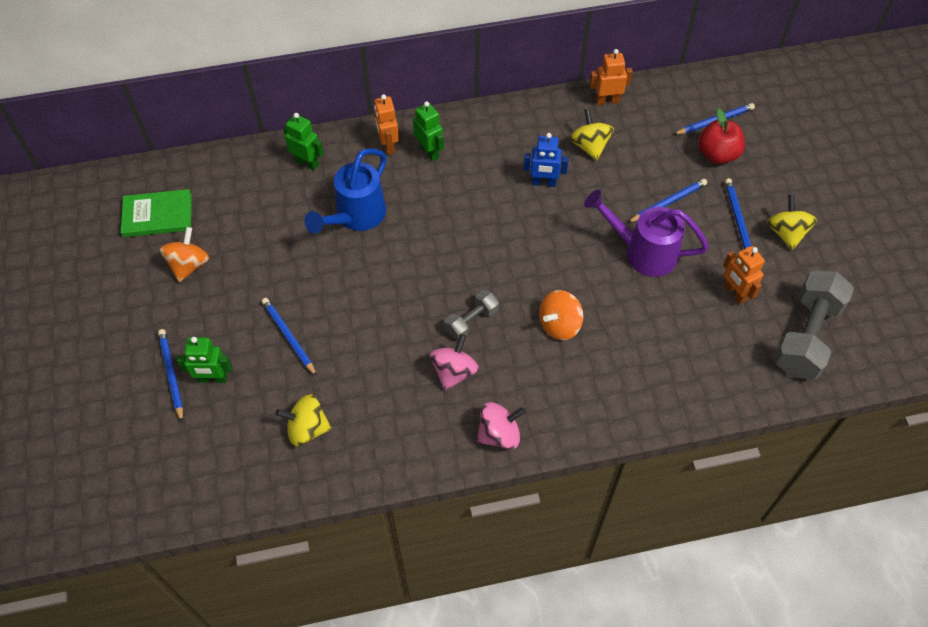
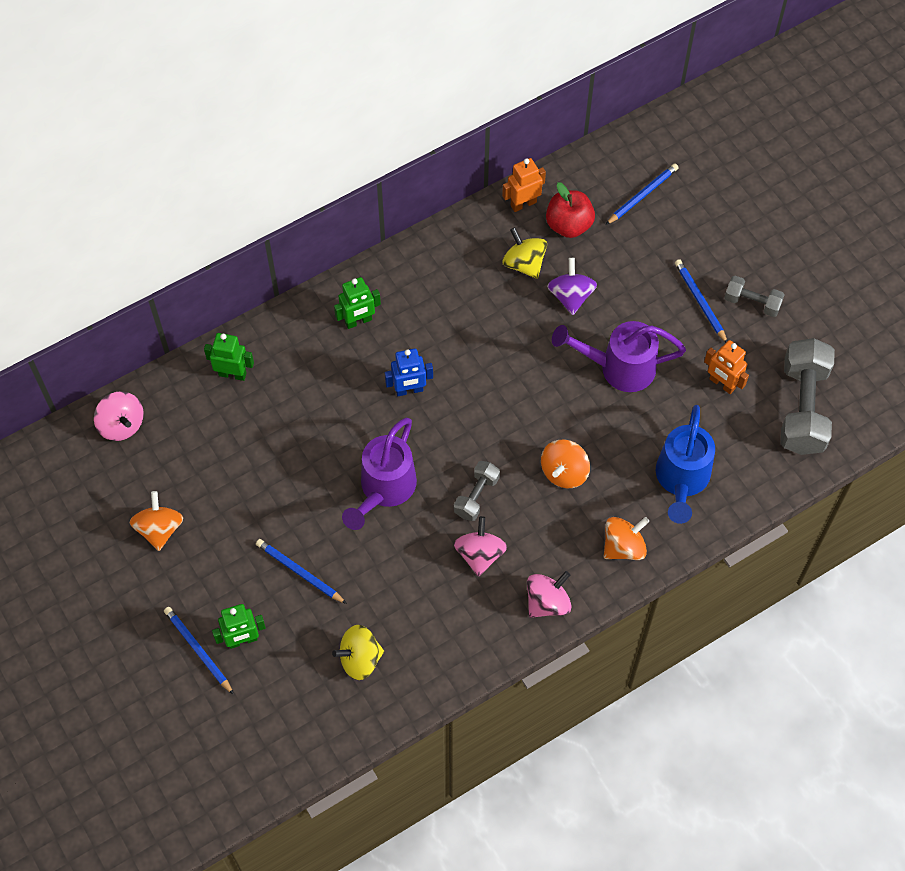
camera: 20 degrees left, 5 degrees up
(157, 215) = (98, 484): green book -> none
(199, 175) = (122, 425): none -> pink spinning top
(356, 217) = (312, 420): blue watering can -> blue watering can (681, 480)
(388, 145) = (311, 327): orange robot -> none
(392, 291) = (384, 489): none -> purple watering can
(429, 152) = (358, 321): green robot -> green robot turned 120 degrees clockwise
(543, 183) = (492, 321): blue robot -> blue robot (409, 390)
(590, 407) = (623, 546): none -> orange spinning top
(621, 182) = (570, 296): none -> purple spinning top
(668, 202) = (625, 304): blue pencil -> none
(717, 154) = (657, 234): red apple -> red apple (569, 225)
(786, 233) = (752, 303): yellow spinning top -> grey dumbbell

